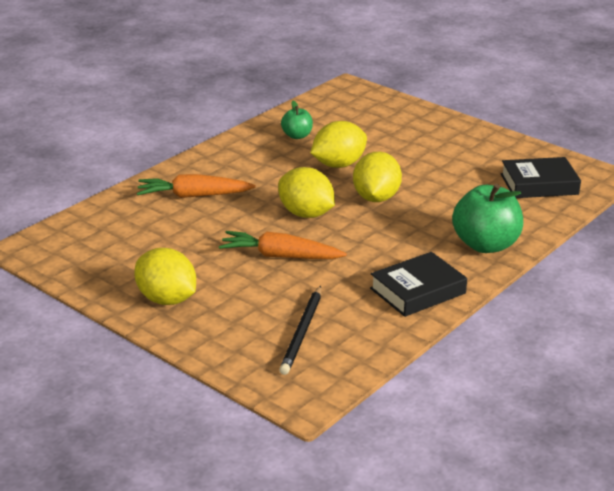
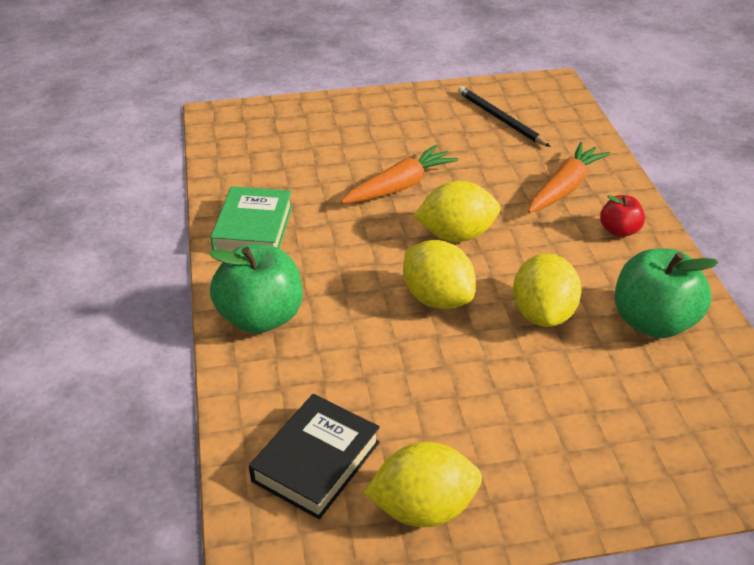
camera: 130 degrees right, 10 degrees up
(166, 299) = (404, 112): yellow lemon -> yellow lemon (423, 508)
(221, 165) = (619, 231): none -> red apple
(297, 136) = (653, 322): green apple -> green apple, size x1.88
(302, 332) = (284, 148): black pencil -> black pencil (500, 119)
(417, 291) = (254, 229): black book -> green book

